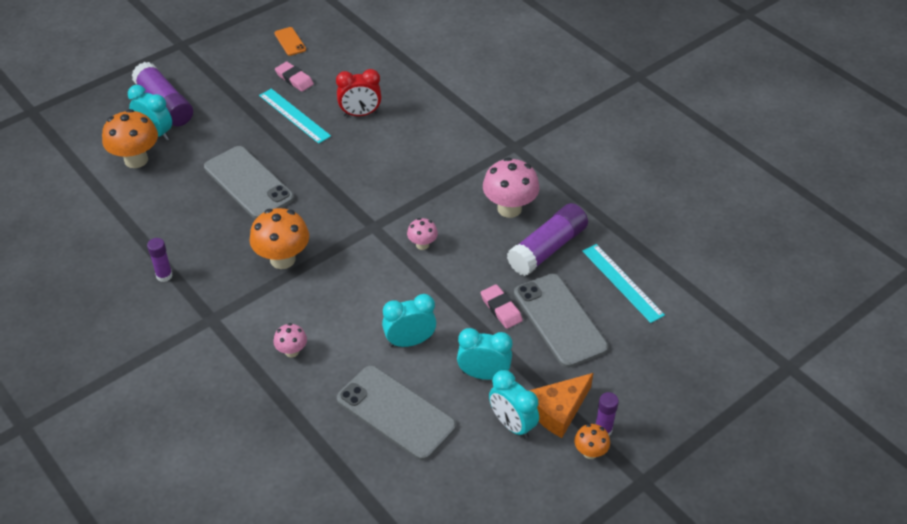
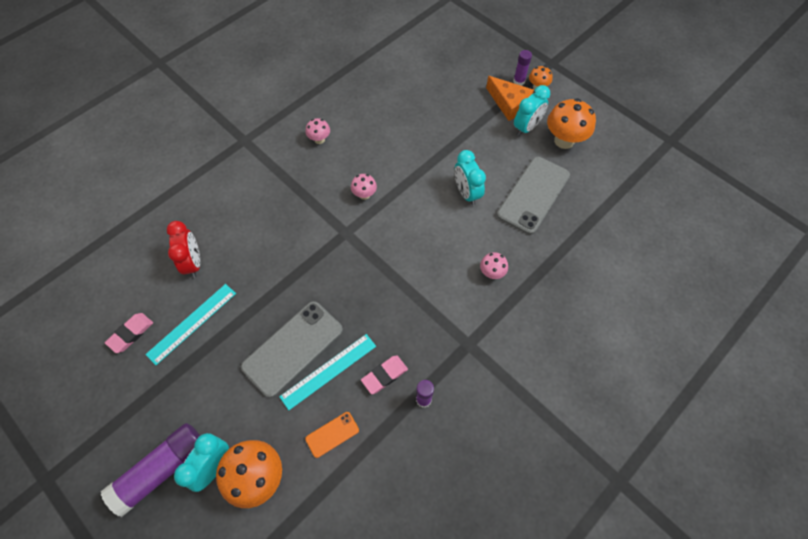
camera: 95 degrees left, 15 degrees up
(282, 259) = (391, 298): orange mushroom -> orange mushroom (564, 140)
(290, 41) = (62, 350): orange phone -> orange phone (332, 434)
(483, 374) = (488, 146): turquoise clock -> none
(501, 309) = (425, 139): pink eraser -> pink eraser (384, 375)
(509, 209) = (319, 140): pink mushroom -> pink mushroom, size x0.53
(547, 249) = (361, 114): purple glue stick -> none
(559, 320) = (431, 105): grey phone -> none
(622, 282) = (390, 72): turquoise ruler -> turquoise ruler (328, 371)

